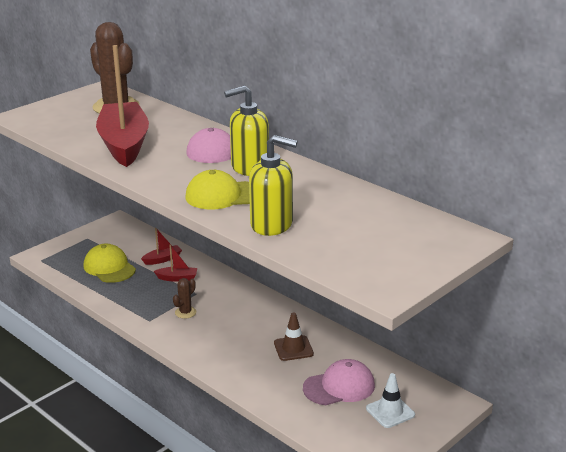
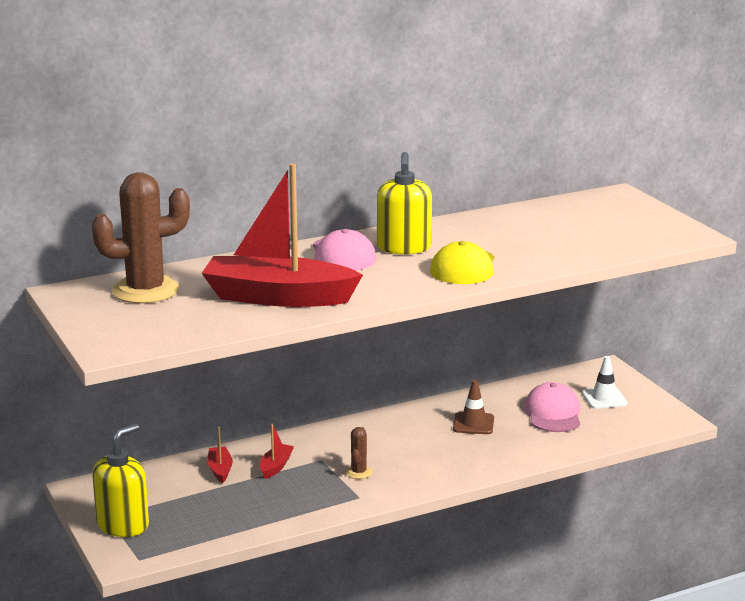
camera: 70 degrees left, 5 degrees down
(109, 267) = (208, 509): yellow cap -> none
(185, 312) = (358, 472): brown cactus -> brown cactus turned 45 degrees clockwise
(272, 224) = (545, 256): yellow soap dispenser -> yellow soap dispenser (123, 525)

